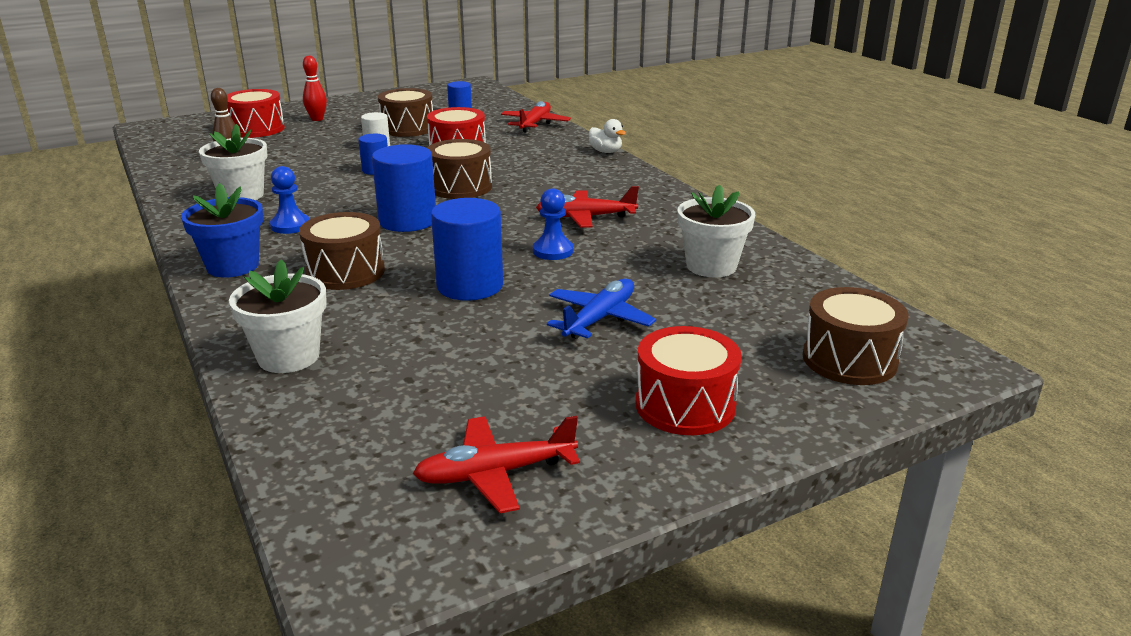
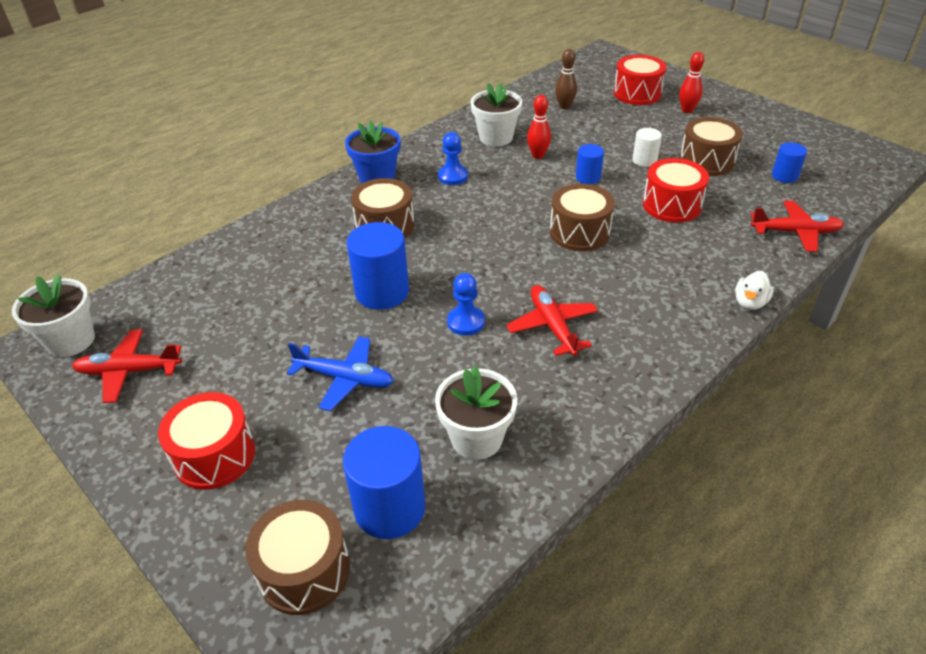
camera: 75 degrees right, 15 degrees up
(288, 357) = (259, 243): white flower pot -> white flower pot (71, 340)
(307, 183) = (538, 155): none -> red bowling pin
(407, 221) = (489, 226): blue cylinder -> blue cylinder (390, 508)
(495, 474) = (129, 371): red plane -> red plane turned 60 degrees counterclockwise

